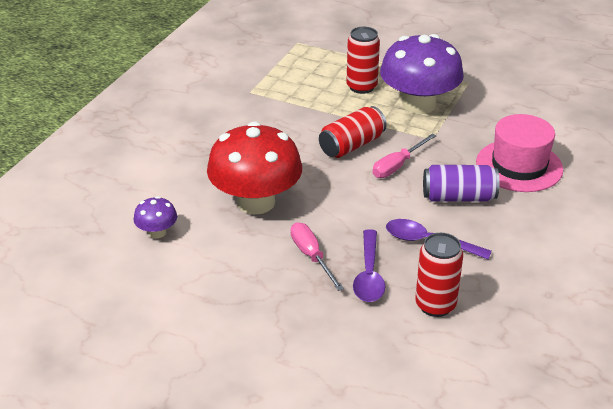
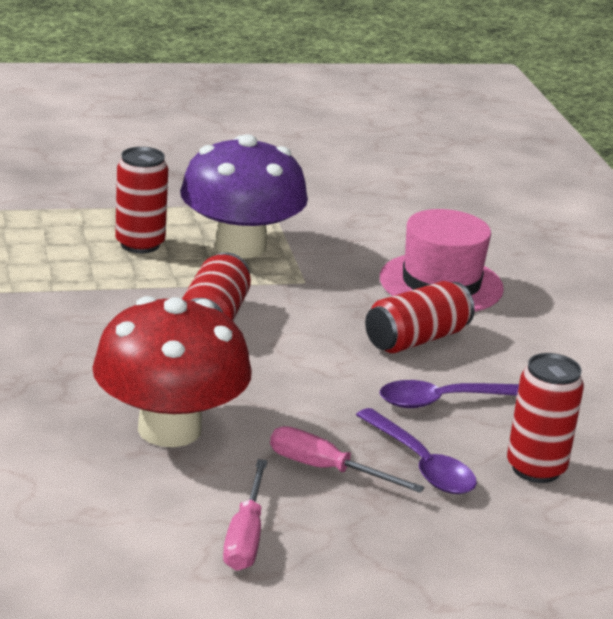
camera: 40 degrees left, 10 degrees down
(157, 232) = (73, 518): purple mushroom -> none
(397, 165) = (301, 325): pink screwdriver -> pink screwdriver (245, 536)
(458, 197) = (416, 339): purple can -> red can

